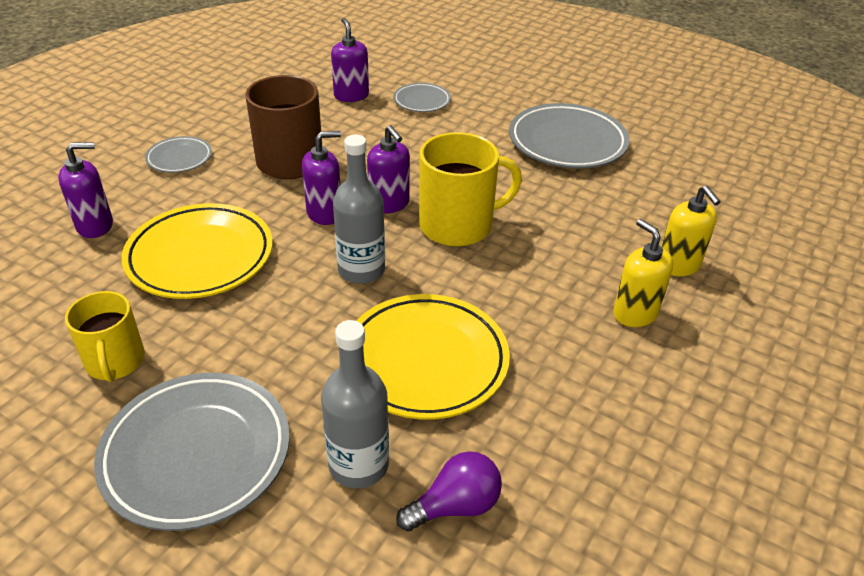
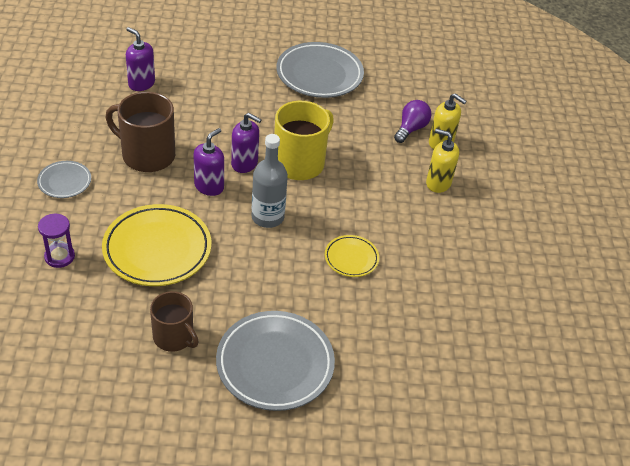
camera: 35 degrees left, 5 degrees up
(95, 226) = (59, 256): purple soap dispenser -> purple hourglass
(115, 361) = (174, 337): yellow mug -> brown mug
(358, 465) = (364, 329): grey bottle -> none
(422, 101) = (197, 71): grey plate -> none
(425, 361) = (351, 258): yellow plate -> yellow plate, size x0.52
(455, 506) = (426, 327): purple light bulb -> purple light bulb (411, 129)

